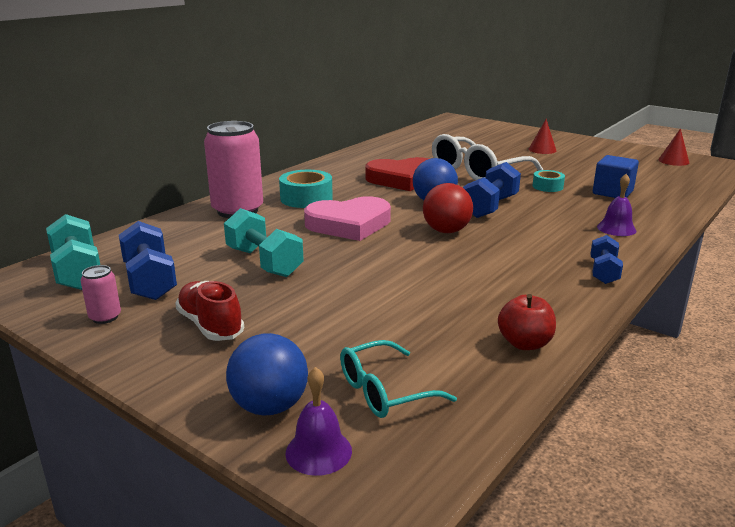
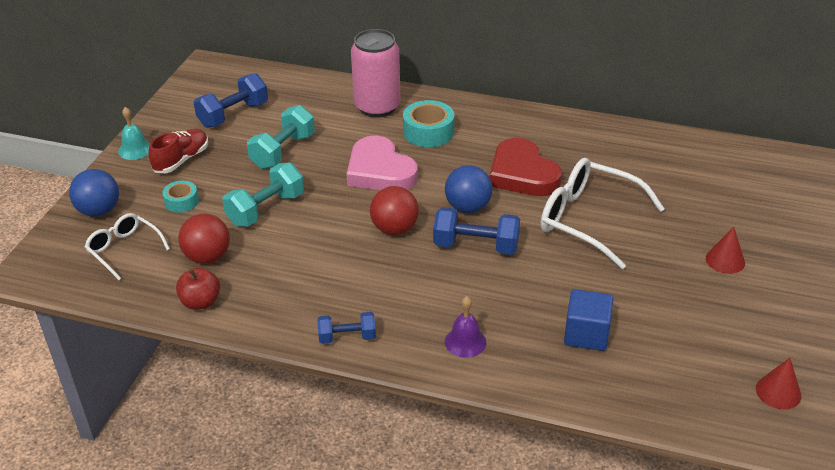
camera: 70 degrees right, 15 degrees up
(77, 272) = (234, 83): turquoise dumbbell -> turquoise dumbbell (266, 209)
(105, 317) = (178, 118): pink can -> none
(140, 359) = (135, 149): none -> turquoise bell
(318, 451) = (62, 239): purple bell -> none
(385, 391) = (124, 250): turquoise glasses -> white glasses
(437, 329) = (207, 257): none -> red ball
(547, 186) = (571, 280): turquoise tape -> turquoise tape (181, 201)

